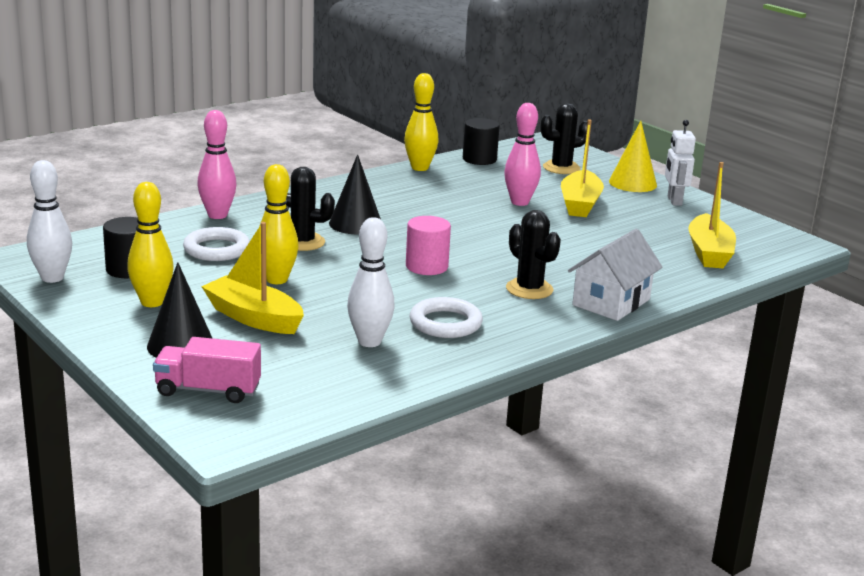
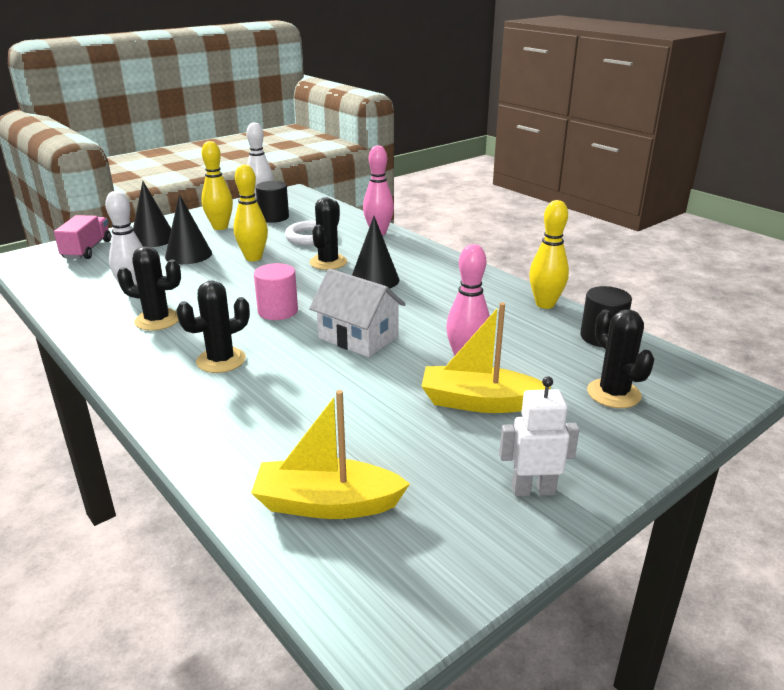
camera: 90 degrees right, 5 degrees up
(253, 318) = (188, 255): yellow boat -> black cone
(445, 323) = (157, 320): white ring -> black cactus
(611, 302) = (180, 408): white house -> white house (358, 337)
(632, 183) = (590, 453): yellow cone -> none

